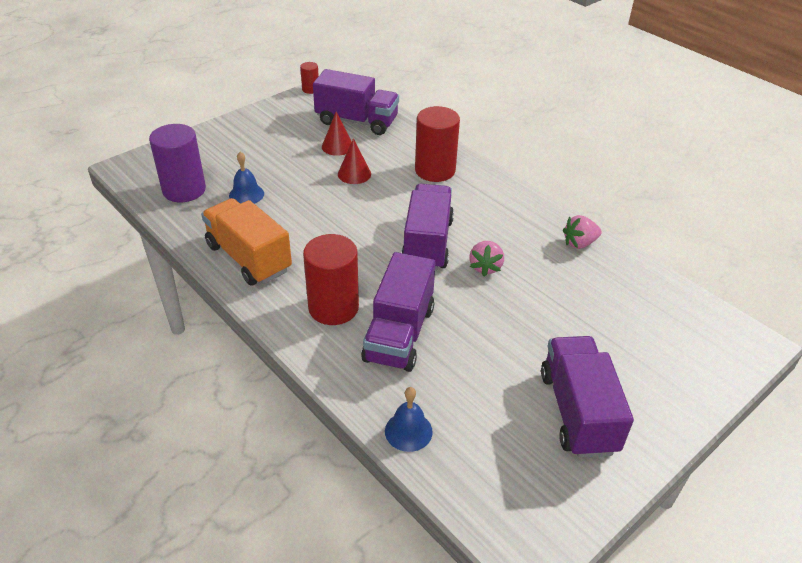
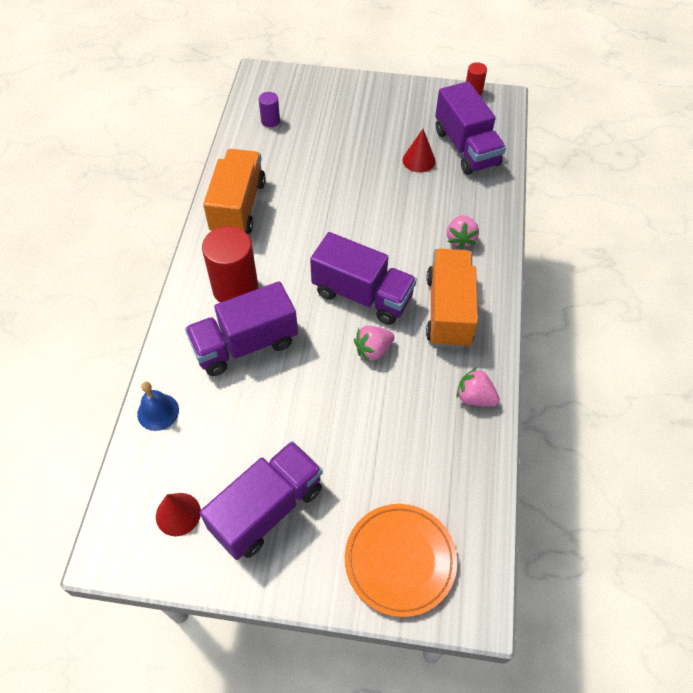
camera: 50 degrees right, 15 degrees up
(184, 190) = (270, 121): purple cylinder -> purple cylinder, size x0.49
(246, 194) = (302, 155): blue bell -> none
(354, 174) = (396, 194): red cone -> red cone (178, 514)
(427, 243) = (362, 295): purple truck -> purple truck turned 60 degrees clockwise
(435, 170) = (460, 239): red cylinder -> pink strawberry
(491, 212) = (448, 311): none -> orange truck
(686, 360) = (400, 560): none -> orange plate

